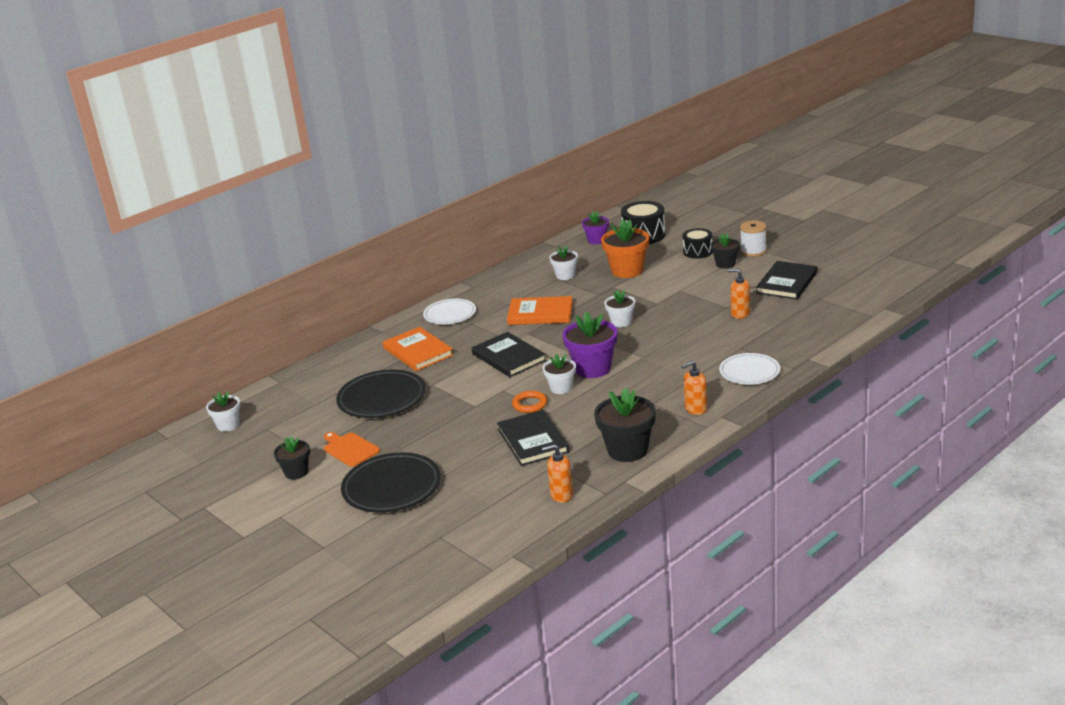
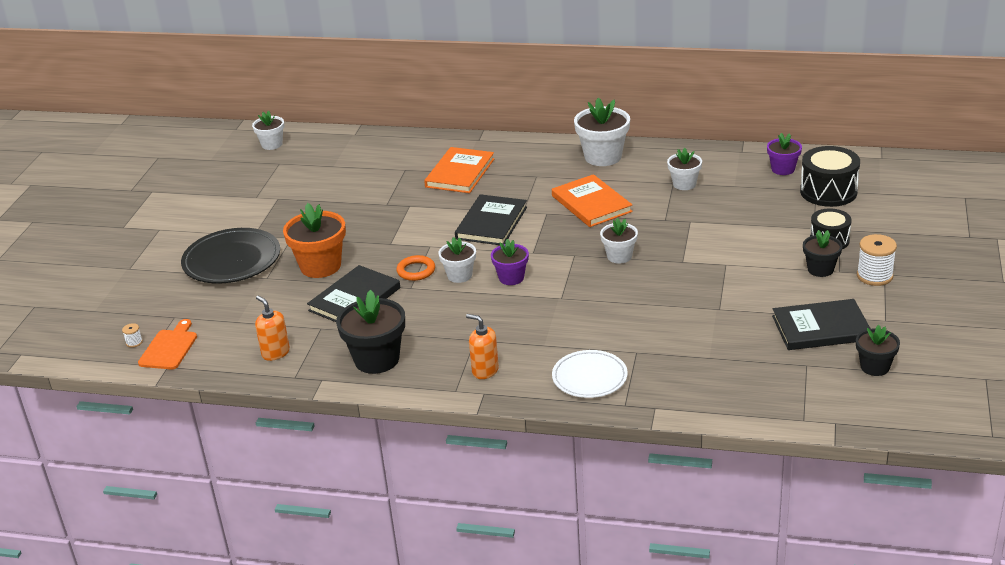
camera: 55 degrees right, 5 degrees up
(296, 472) = (225, 207): black flower pot -> black flower pot (874, 367)
(350, 449) = (275, 214): orange cutting board -> orange cutting board (169, 348)
(382, 398) = (366, 192): black plate -> none
(450, 314) = (542, 158): white plate -> none
(452, 567) = (134, 342): none -> white spool
(485, 292) = (603, 157): none -> white flower pot
(592, 368) = (511, 278): purple flower pot -> purple flower pot, size x0.60
(627, 271) = (734, 215): orange flower pot -> orange flower pot (320, 266)
(740, 314) = (713, 323): orange soap dispenser -> none

